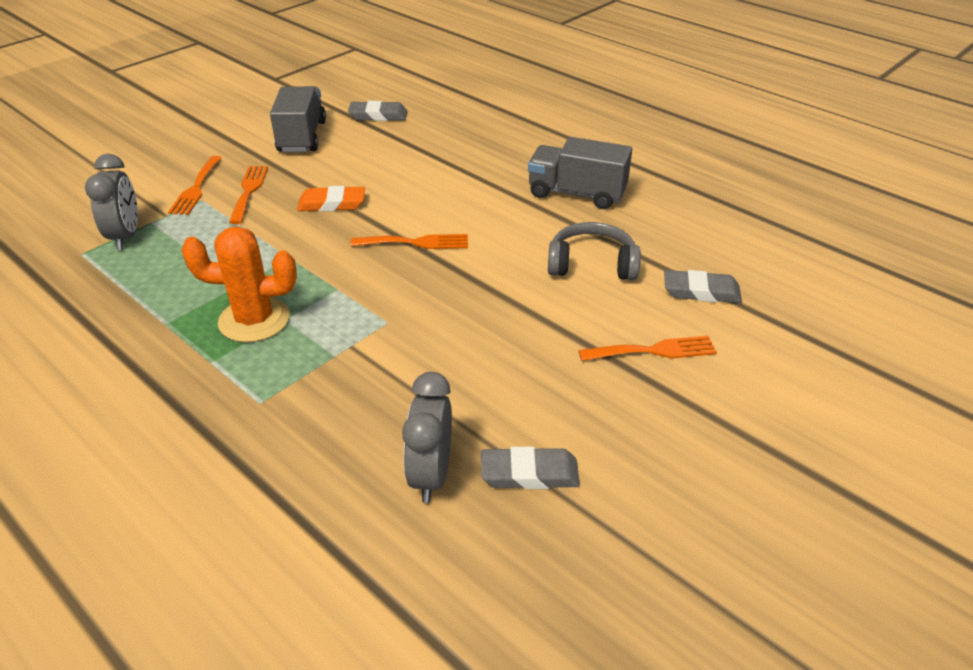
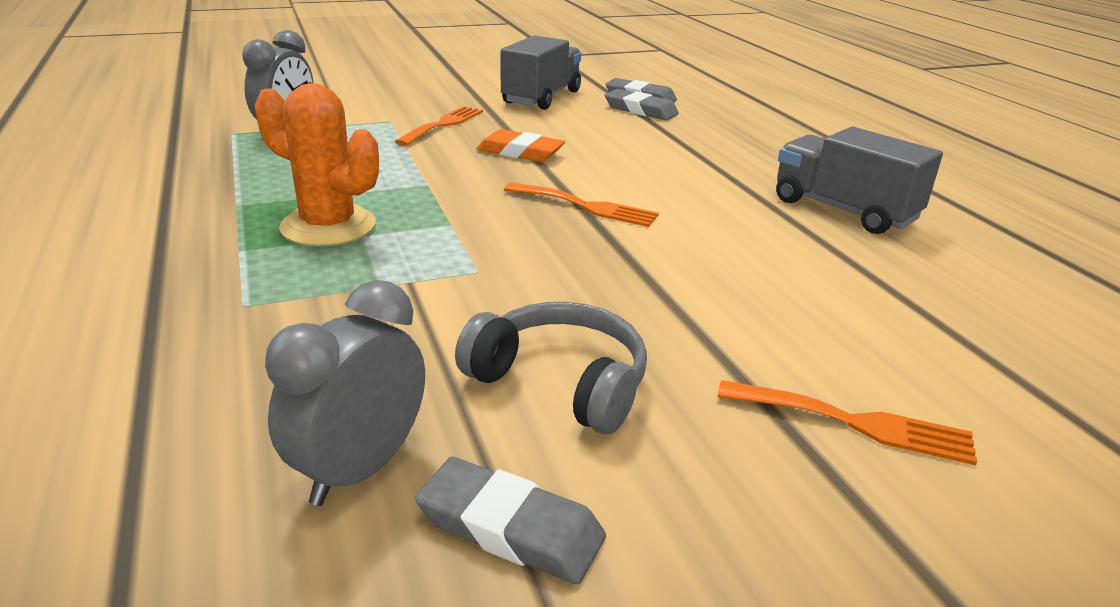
camera: 25 degrees right, 10 degrees down
(196, 188) = (394, 112): orange fork -> none
(592, 264) = (816, 287): grey headphones -> grey headphones (560, 382)
(701, 291) = (989, 368): grey eraser -> grey eraser (640, 110)

